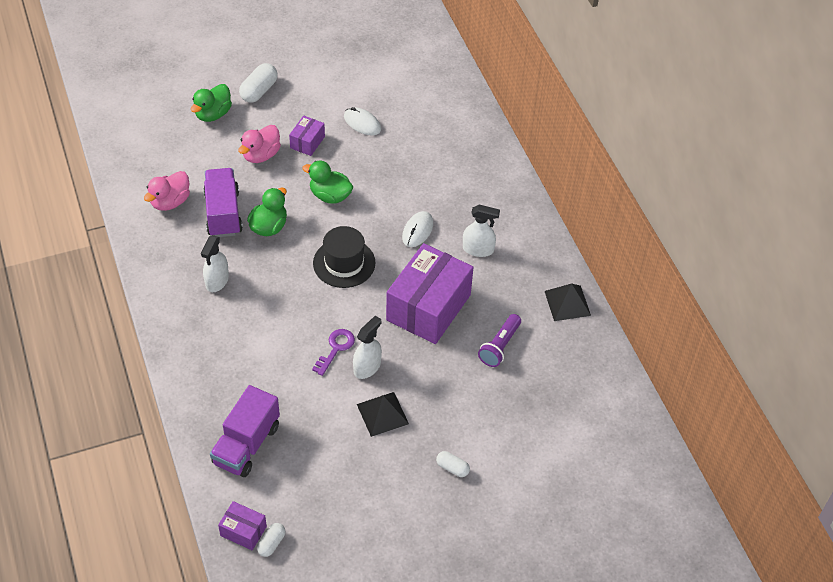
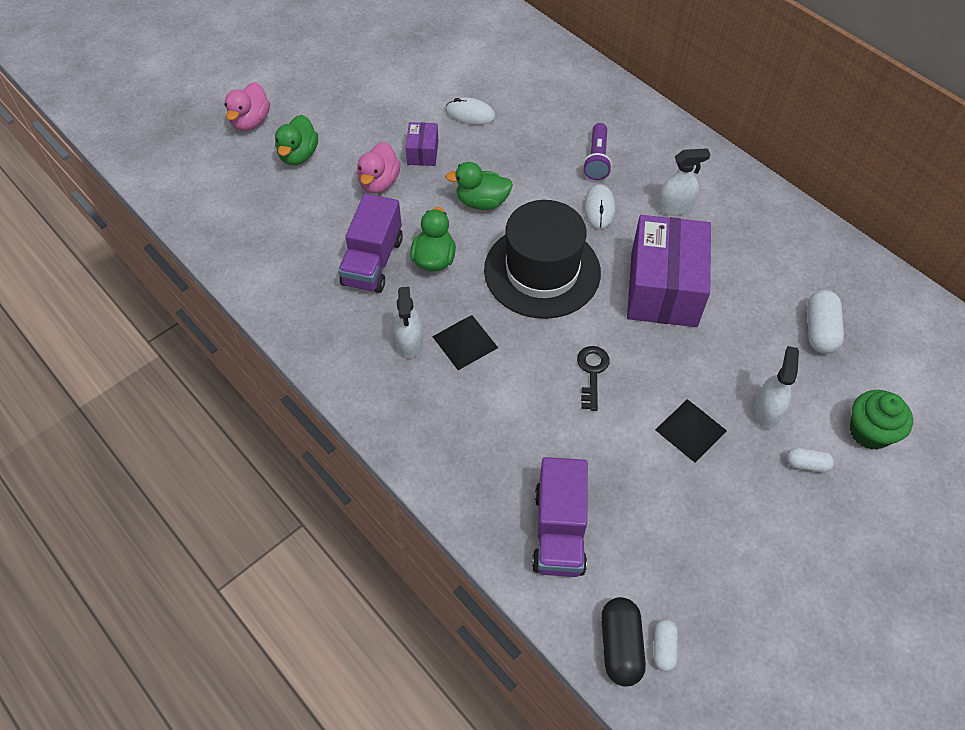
camera: 20 degrees left, 5 degrees up
(170, 202) = (303, 269): pink duck -> pink duck (251, 121)
(223, 213) = (373, 262): purple truck -> purple truck turned 135 degrees counterclockwise
(243, 531) = (620, 646): purple box -> black capsule
(259, 91) = (337, 114): white capsule -> white capsule (819, 330)
(336, 348) = (592, 372): purple key -> black key
(344, 263) = (542, 271): black hat -> black hat, size x1.53
(367, 367) = (640, 381): white spray bottle -> white spray bottle (767, 410)
(500, 346) = (765, 304): purple flashlight -> purple flashlight (597, 160)
(516, 464) = (869, 432): none -> green cupcake
(567, 303) = (802, 232): black pyramid -> black pyramid (465, 342)

